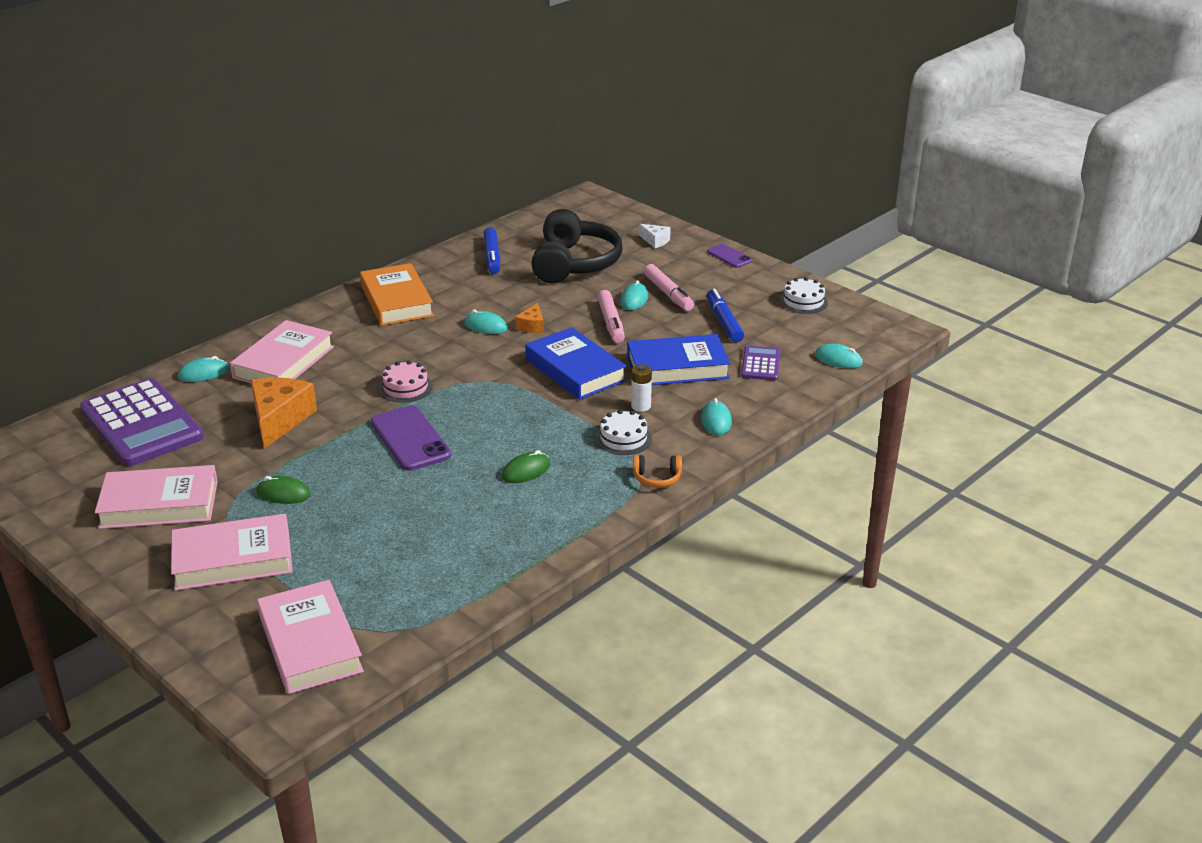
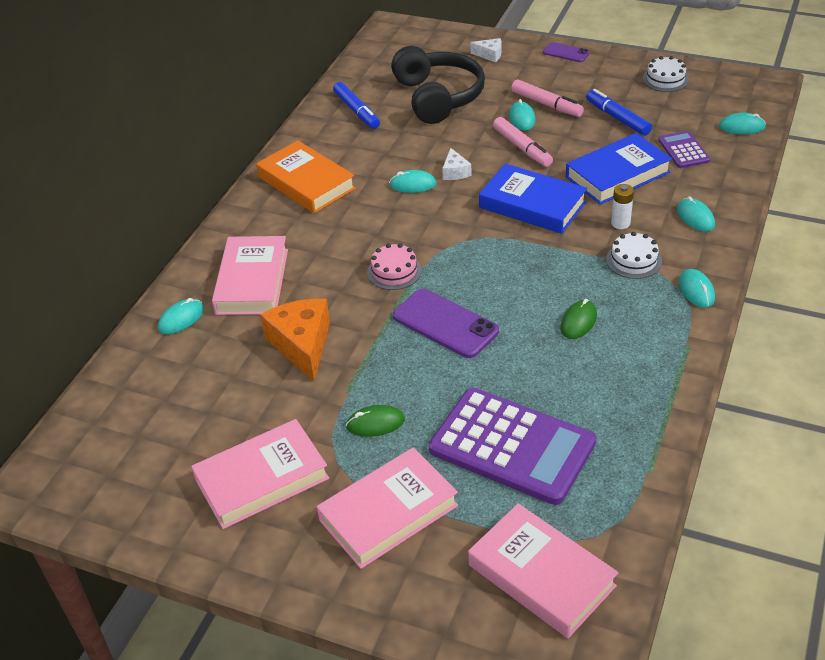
camera: 20 degrees left, 10 degrees up
(141, 424) = (165, 395): purple calculator -> purple calculator (512, 446)
(532, 326) = (455, 172): orange cheese -> white cheese
(657, 478) = (696, 290): orange headphones -> turquoise mouse

